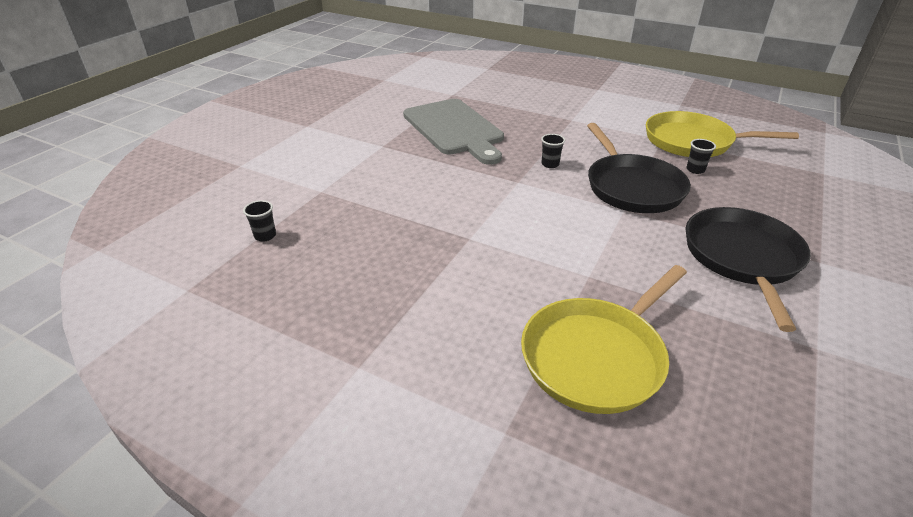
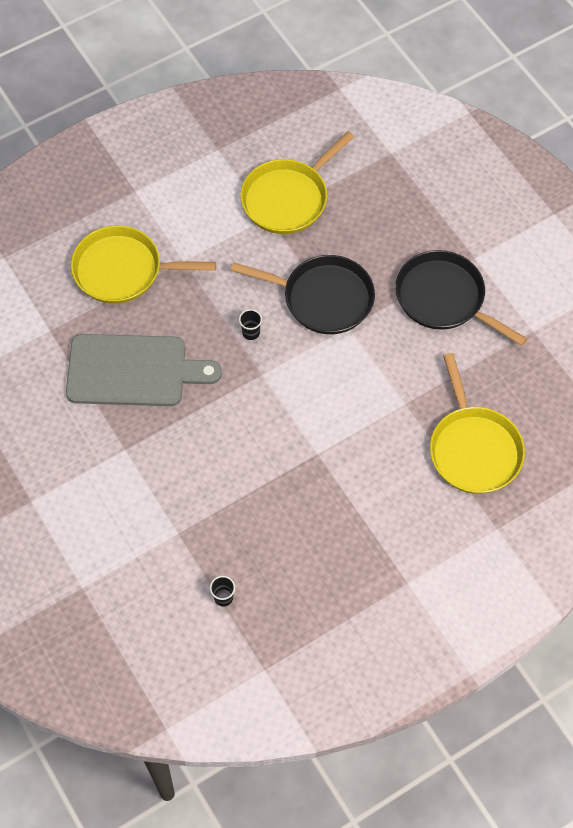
camera: 60 degrees left, 25 degrees up
(531, 102) = (122, 270): none -> yellow pan
(695, 170) = (329, 234): black cup -> none

